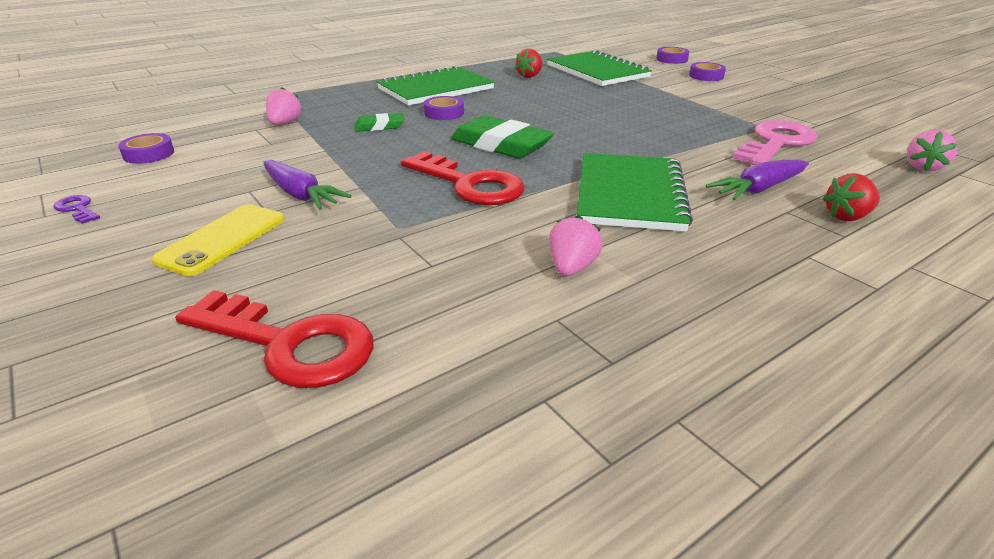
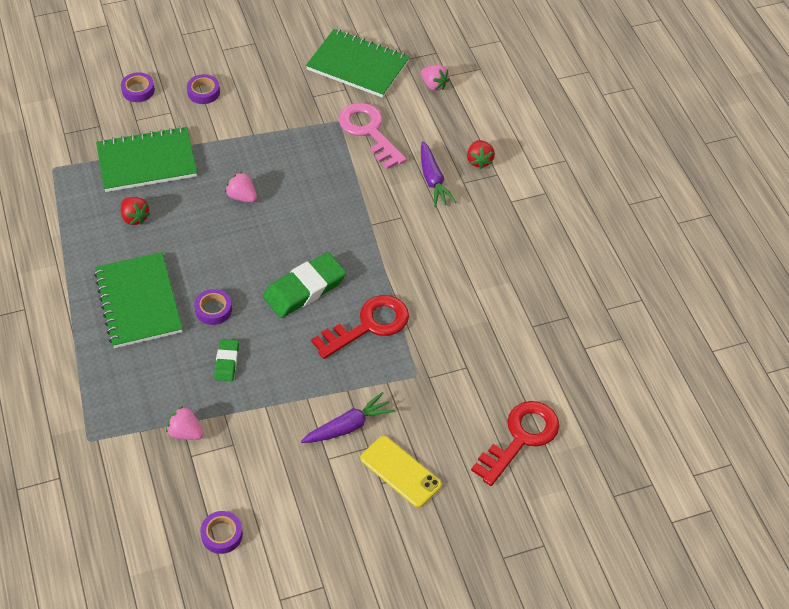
camera: 75 degrees left, 20 degrees up
(77, 209) = (320, 566): purple key -> none
(571, 268) = (490, 305): pink strawberry -> pink strawberry (242, 196)
(630, 194) = (416, 245): green notebook -> green notebook (358, 65)

